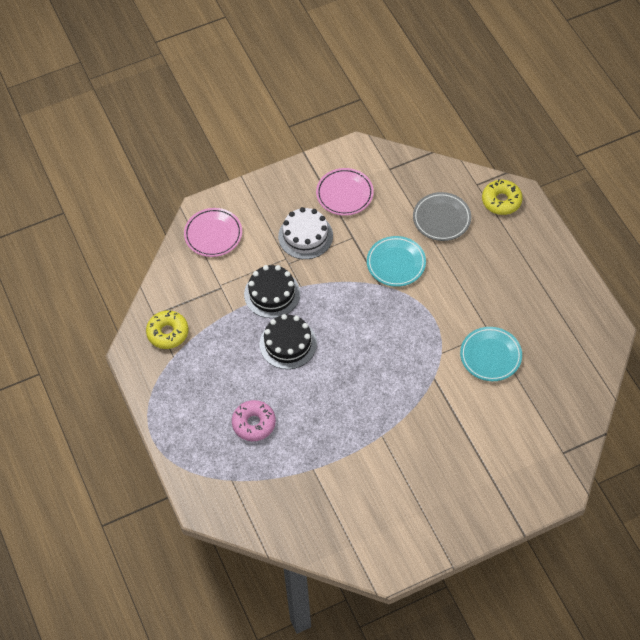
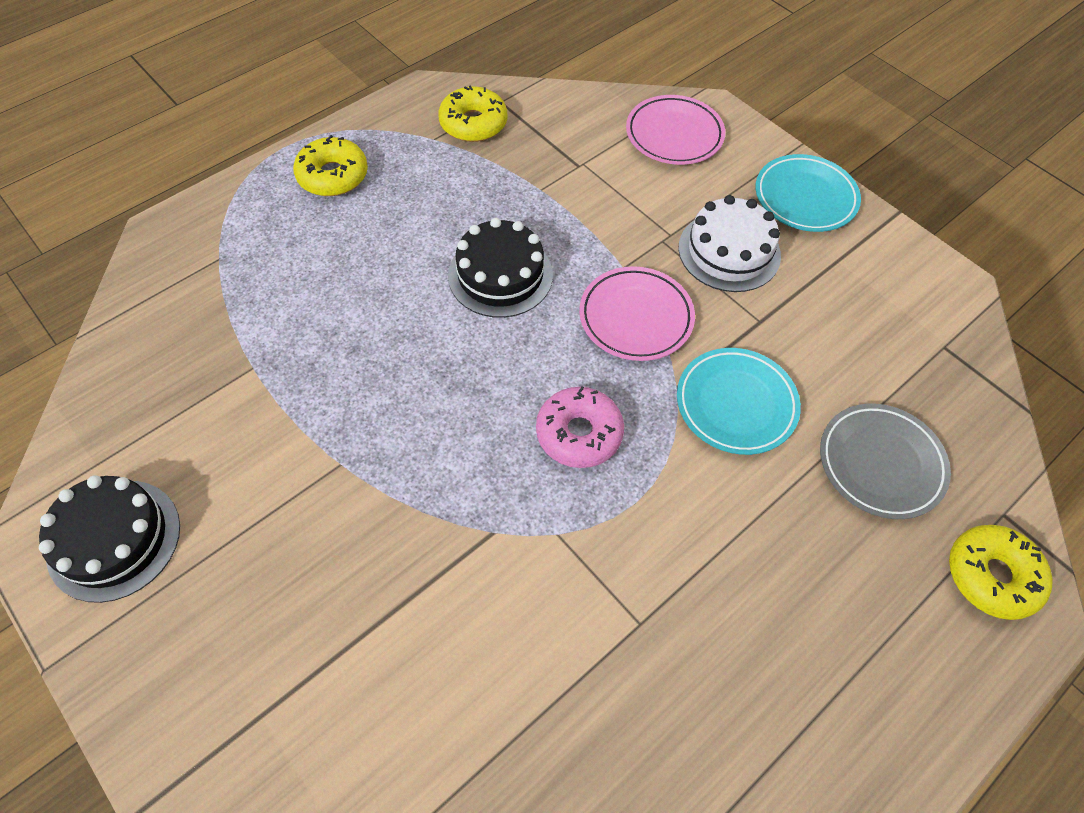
camera: 70 degrees right, 0 degrees up
(186, 414) = (333, 176): none -> yellow donut
(254, 423) = (331, 263): pink donut -> pink donut (579, 433)
(272, 294) = (592, 232): black cake -> black cake (114, 539)
(344, 194) = (847, 288): pink plate -> pink plate (636, 317)
(490, 356) = (581, 639): turquoise plate -> turquoise plate (805, 197)

